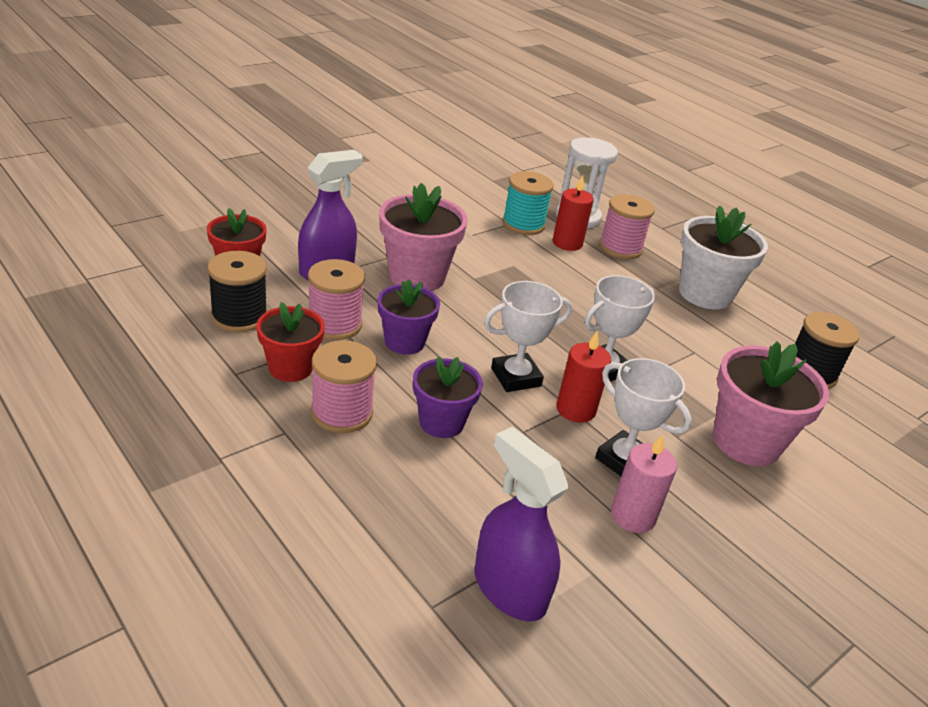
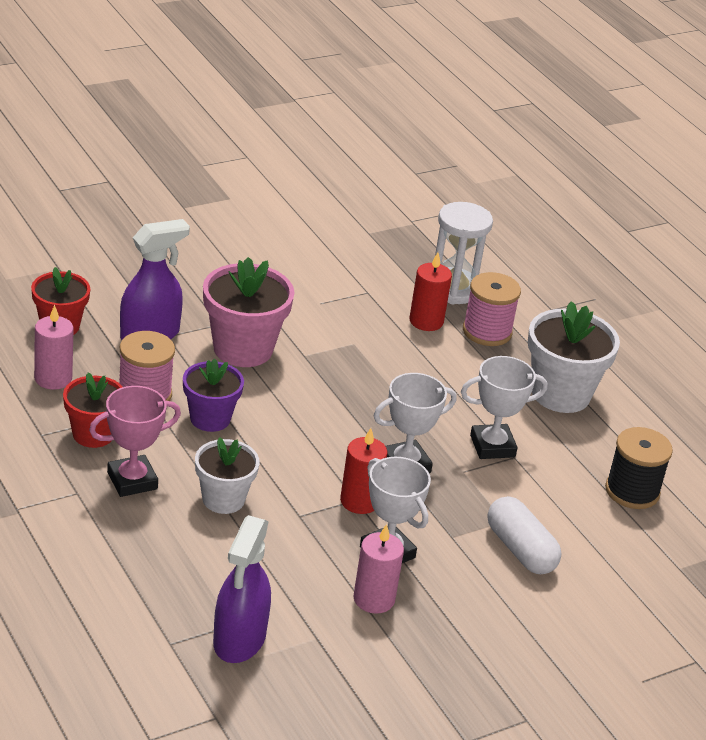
camera: 10 degrees right, 0 degrees up
(239, 316) = (53, 378): black spool -> pink candle
(342, 412) = (132, 481): pink spool -> pink trophy
(441, 422) = (223, 499): purple flower pot -> white flower pot
(509, 588) = (239, 639): purple spray bottle -> purple spray bottle turned 135 degrees counterclockwise
(516, 377) = (311, 464): white trophy -> white trophy (492, 446)
(523, 224) = (383, 294): turquoise spool -> none
(746, 442) = (520, 549): pink flower pot -> white capsule

